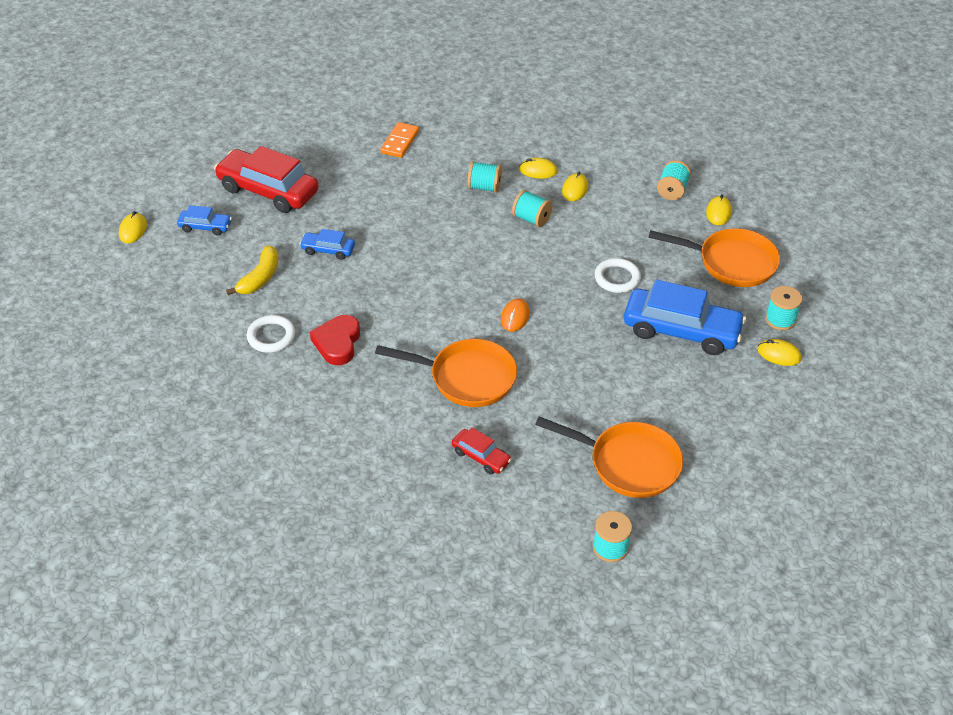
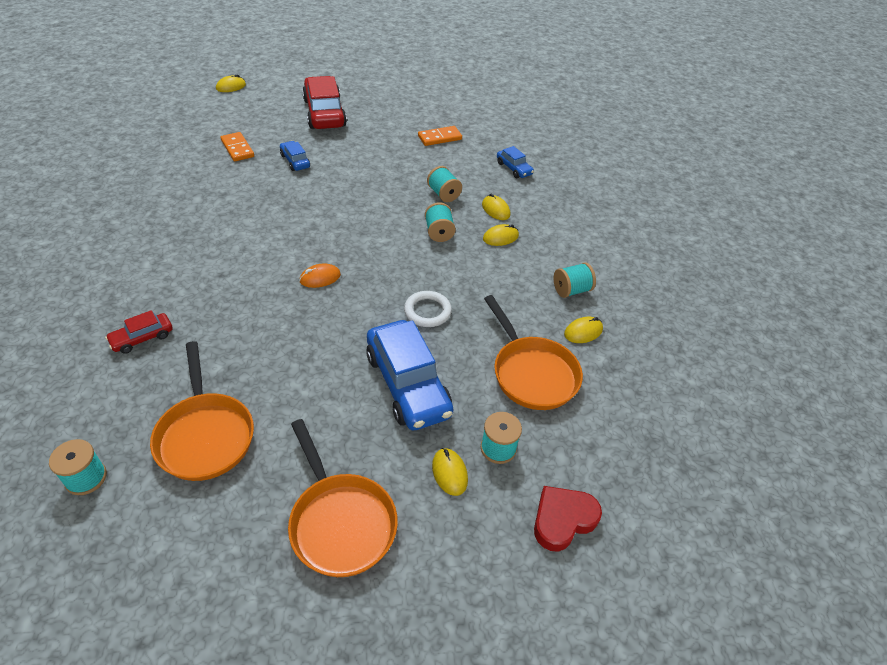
camera: 45 degrees right, 0 degrees up
(205, 227) = (263, 108): blue car -> blue car (514, 168)
(260, 278) = (237, 148): yellow banana -> orange domino
(271, 336) = (185, 179): white ring -> none
(337, 343) = (205, 209): red heart -> red heart (563, 520)
(467, 377) = (226, 286): orange pan -> orange pan (340, 522)
(481, 456) = (142, 338): red car -> red car turned 60 degrees clockwise

